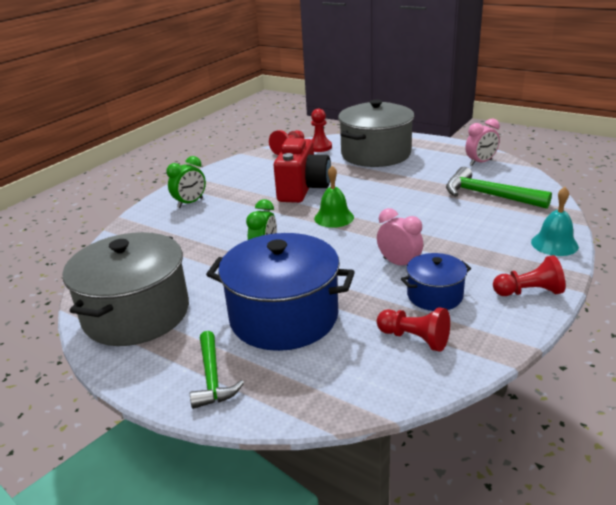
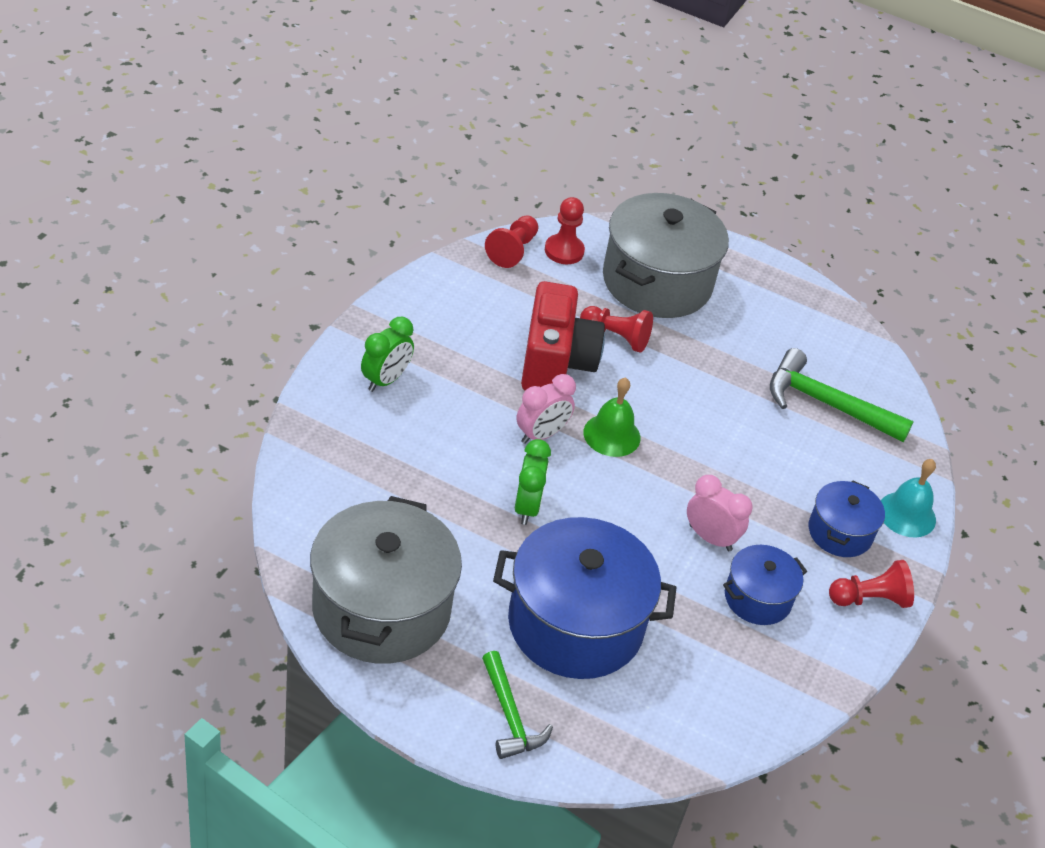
camera: 15 degrees left, 15 degrees up
(414, 339) = (737, 667): red pawn -> red pawn (616, 337)
(480, 162) = (817, 323): pink clock -> pink clock (541, 435)
(501, 256) = (840, 532): none -> blue pot

